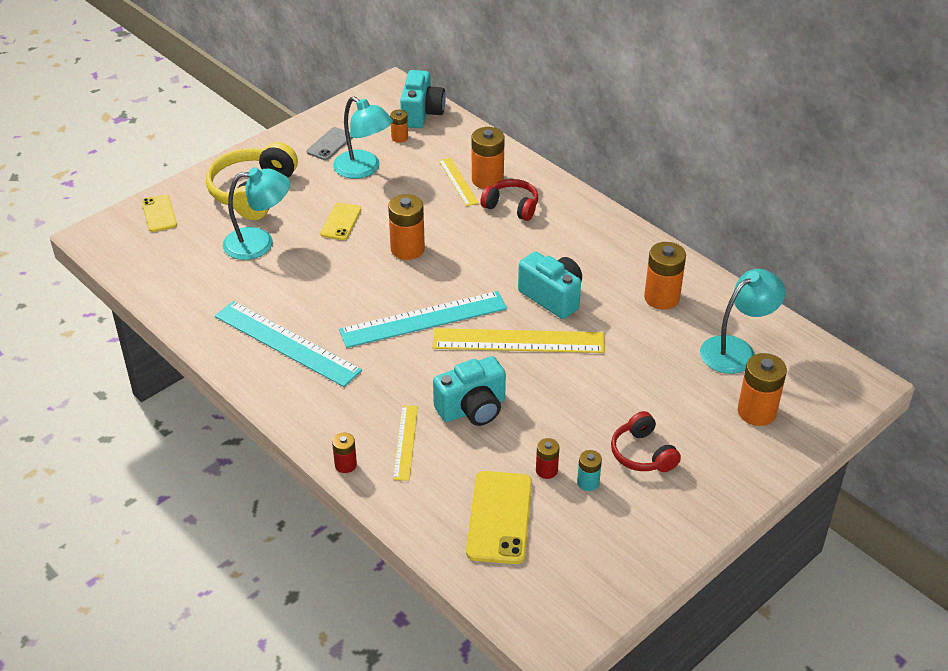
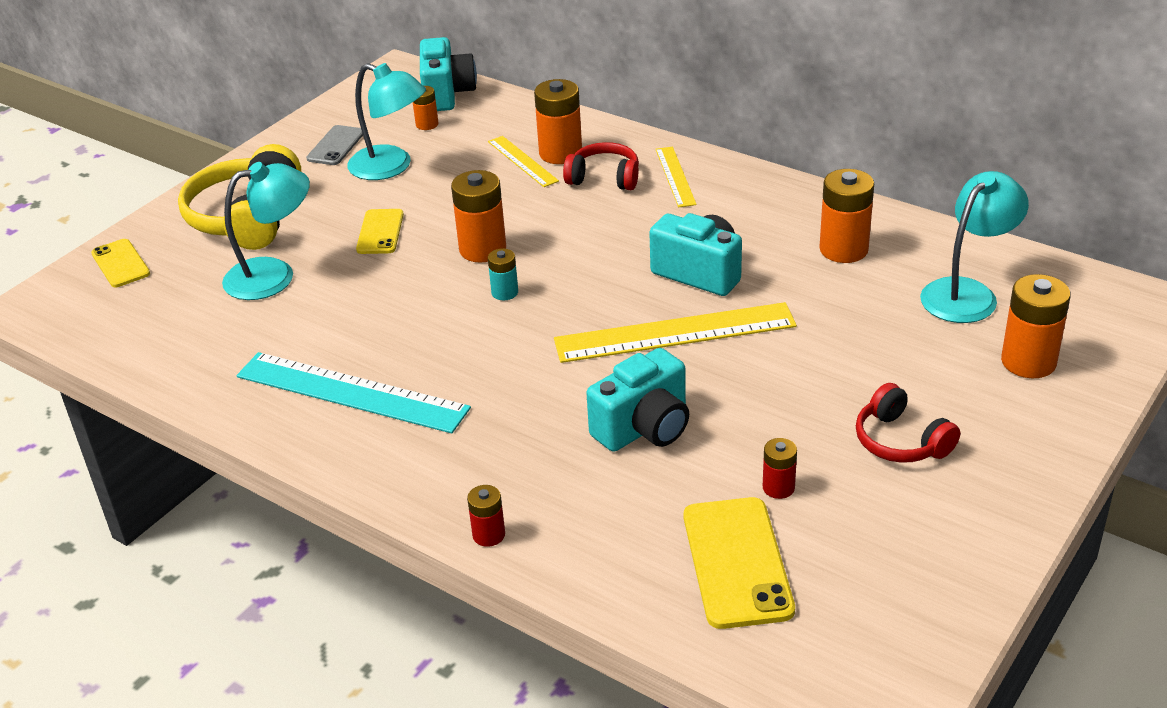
camera: 10 degrees left, 5 degrees down
(405, 442) = (565, 488): yellow ruler -> yellow ruler (675, 176)
(423, 319) = (535, 329): turquoise ruler -> none
(588, 482) = (842, 492): turquoise battery -> turquoise battery (505, 292)

